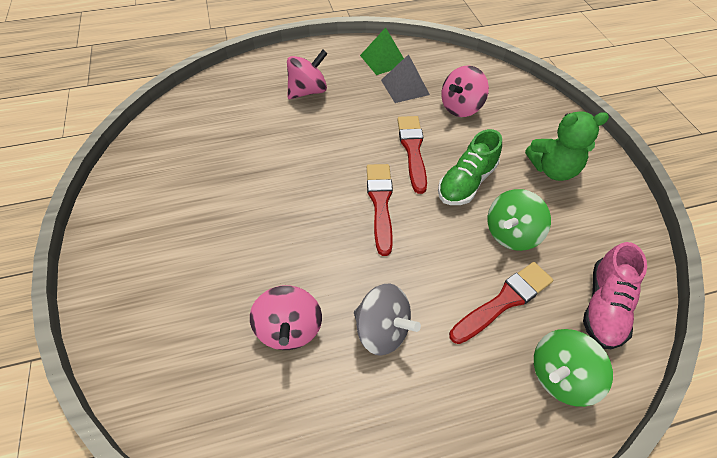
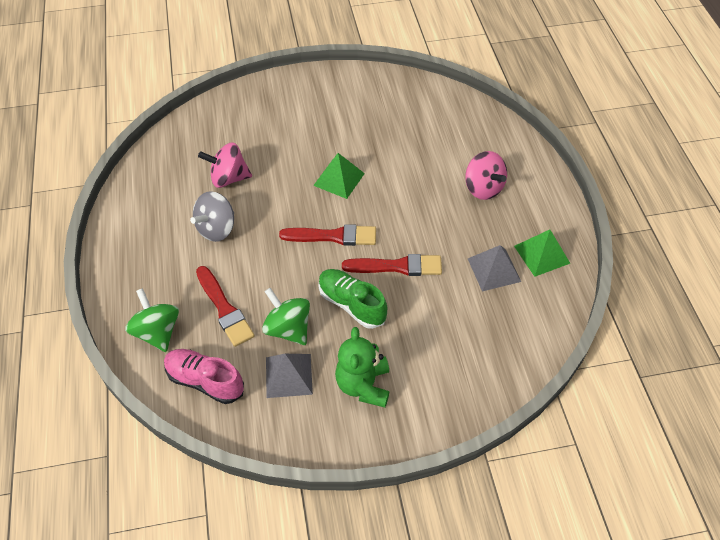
camera: 95 degrees right, 0 degrees up
(293, 203) = (339, 179): none -> green pyramid
(460, 107) = (461, 317): pink spinning top -> none
(565, 228) = (289, 375): none -> grey pyramid

